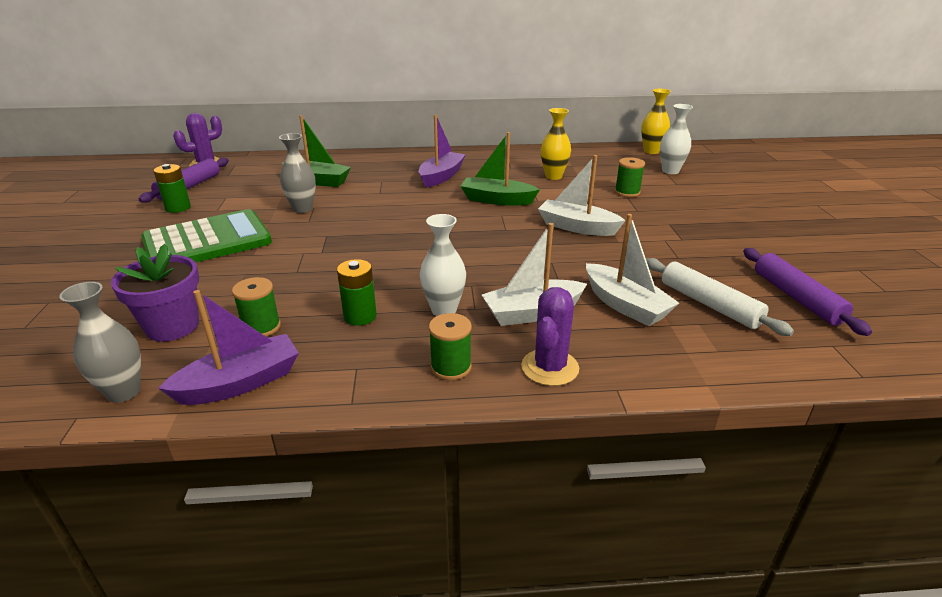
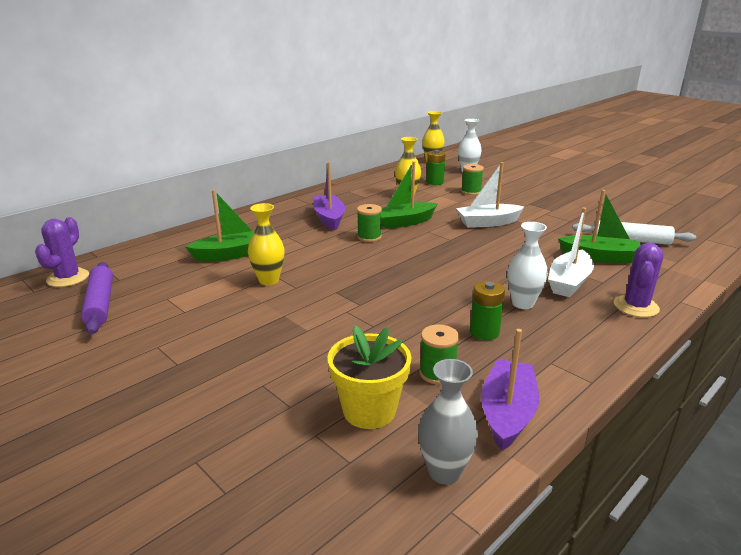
camera: 40 degrees left, 5 degrees down
(172, 326) = (369, 410): purple flower pot -> yellow flower pot
(178, 208) = (135, 325): green battery -> green battery (435, 182)
(207, 241) = (240, 339): green calculator -> none
(302, 209) = (268, 280): grey vase -> yellow vase
(451, 367) = (595, 332): green spool -> green spool (369, 237)
(550, 367) = (636, 306): purple cactus -> purple cactus turned 45 degrees clockwise
(625, 305) = (600, 257): white boat -> green boat
(796, 298) = (654, 222): purple rolling pin -> none

